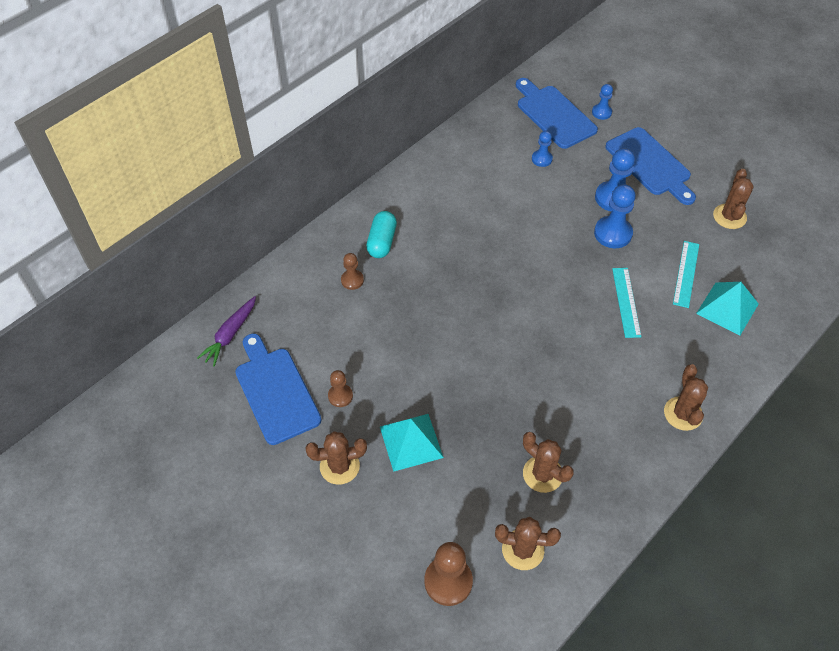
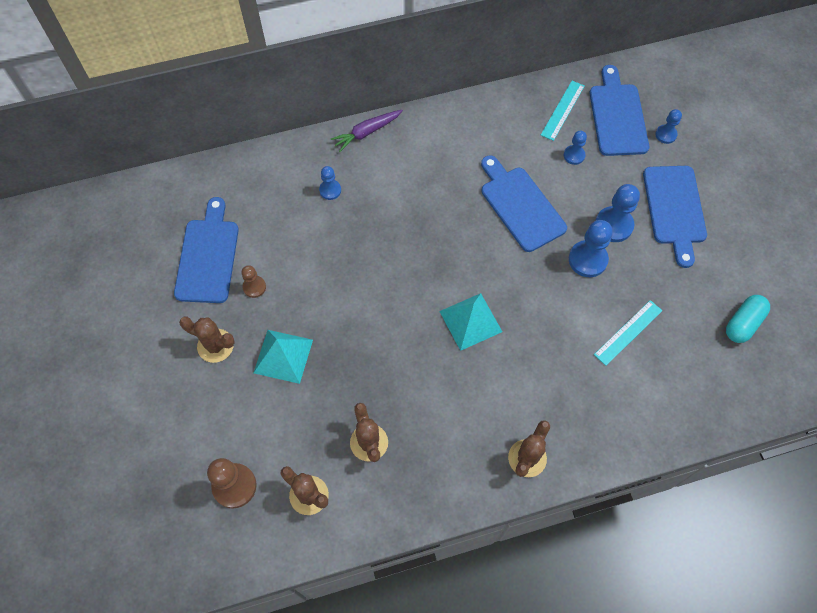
camera: 30 degrees right, 10 degrees up
(230, 335) = (204, 190): purple carrot -> purple carrot (366, 132)
(352, 280) = (330, 190): brown pawn -> blue pawn
(382, 242) = (377, 167): turquoise capsule -> turquoise capsule (743, 323)
(527, 217) = (520, 206): none -> blue cutting board
(626, 302) = (552, 330): turquoise ruler -> turquoise ruler (562, 110)
(727, 308) = (642, 385): turquoise pyramid -> turquoise pyramid (470, 321)
(729, 216) = (713, 298): brown cactus -> none

